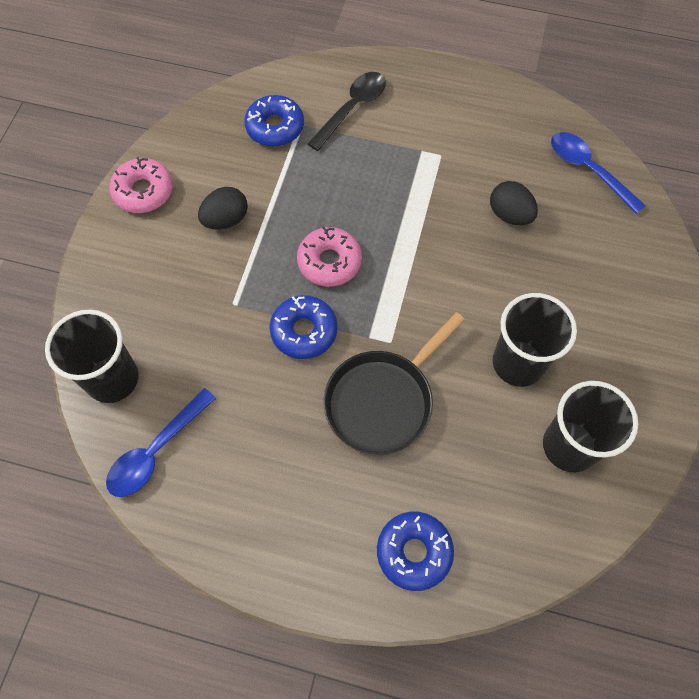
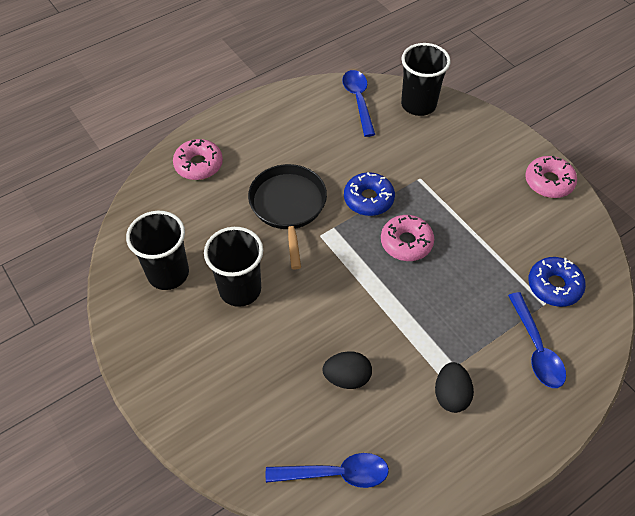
camera: 130 degrees right, 10 degrees down
(226, 220) = (488, 210): black egg -> black egg (451, 395)
(352, 109) = (536, 348): black spoon -> blue spoon
(414, 552) = (198, 164): blue donut -> pink donut

